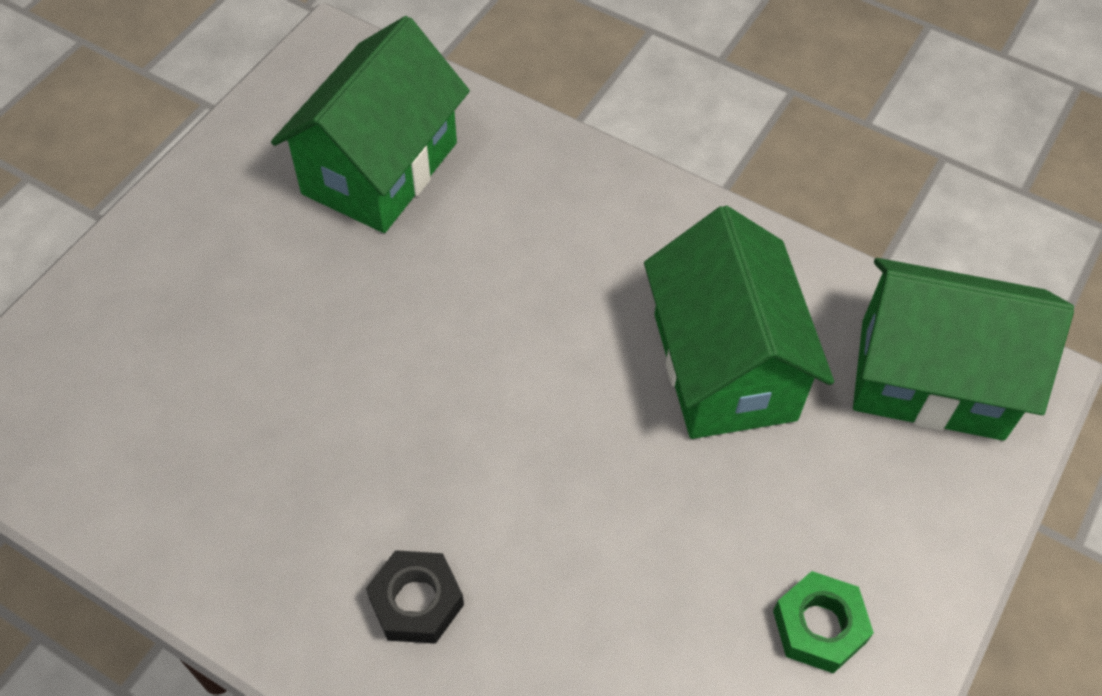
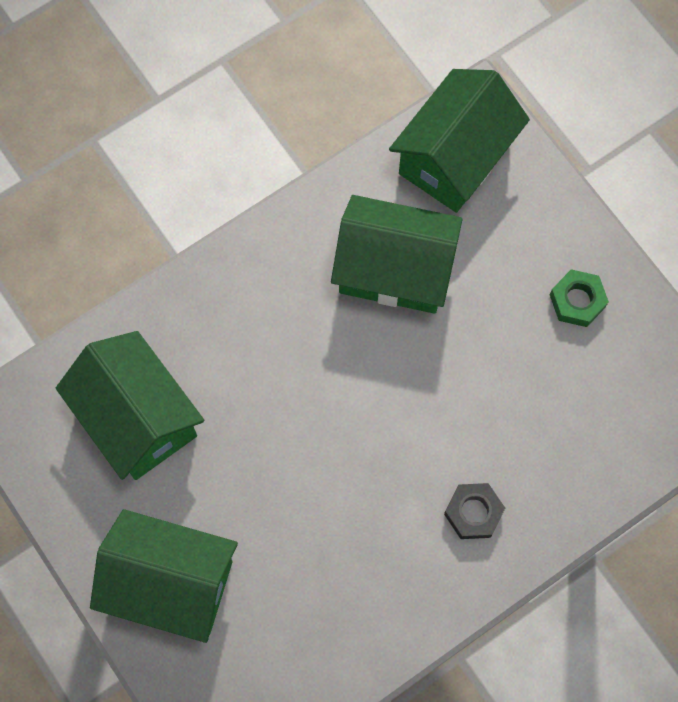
camera: 65 degrees left, 15 degrees up
(181, 276) = (171, 583): none -> green house

